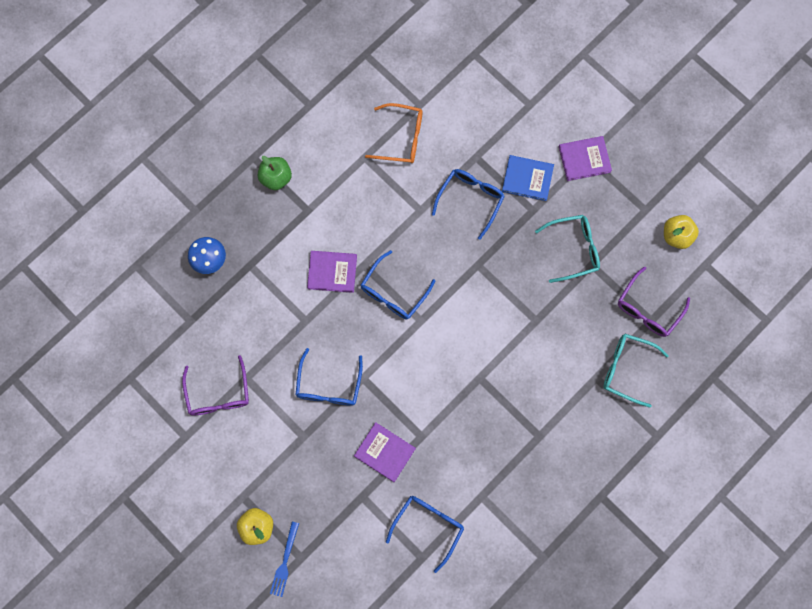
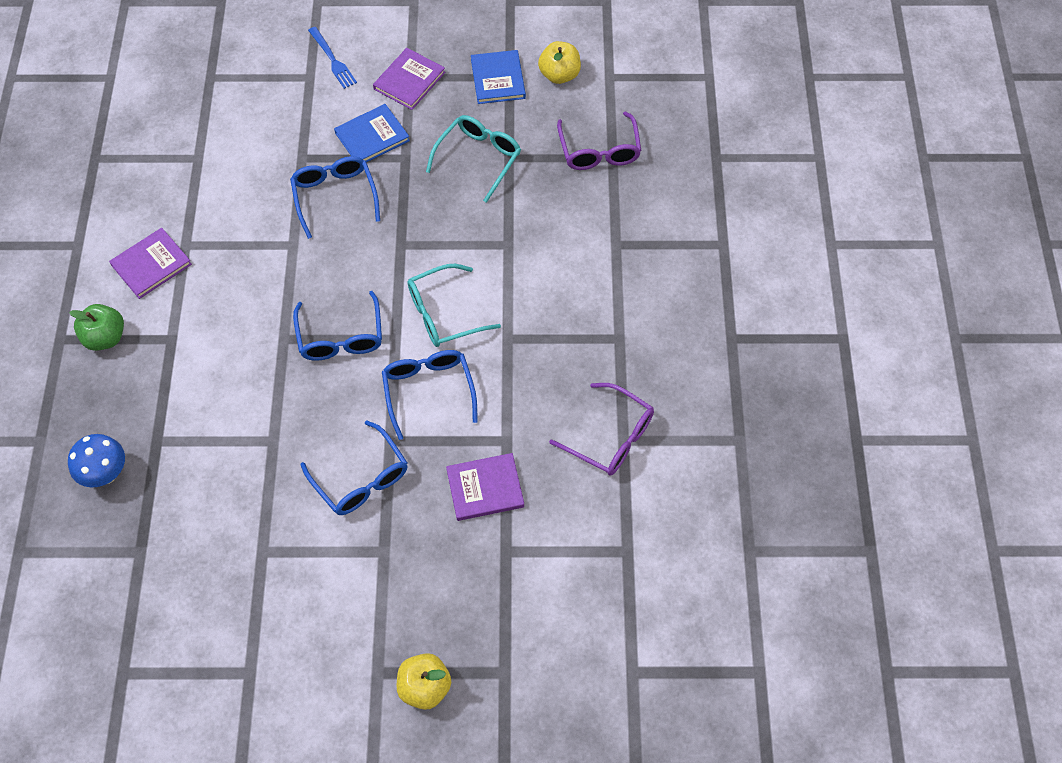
camera: 45 degrees left, 15 degrees down
(218, 394) = (246, 595): purple glasses -> purple glasses (611, 437)
(285, 562) = (491, 693): blue fork -> blue fork (333, 60)
(332, 272) = (256, 372): purple book -> purple book (151, 265)
(401, 138) = (208, 199): orange glasses -> none
(428, 526) = (602, 515): blue glasses -> blue glasses (428, 391)
(626, 369) = (635, 214): turquoise glasses -> turquoise glasses (444, 314)
(637, 205) = (498, 79): none -> blue book

